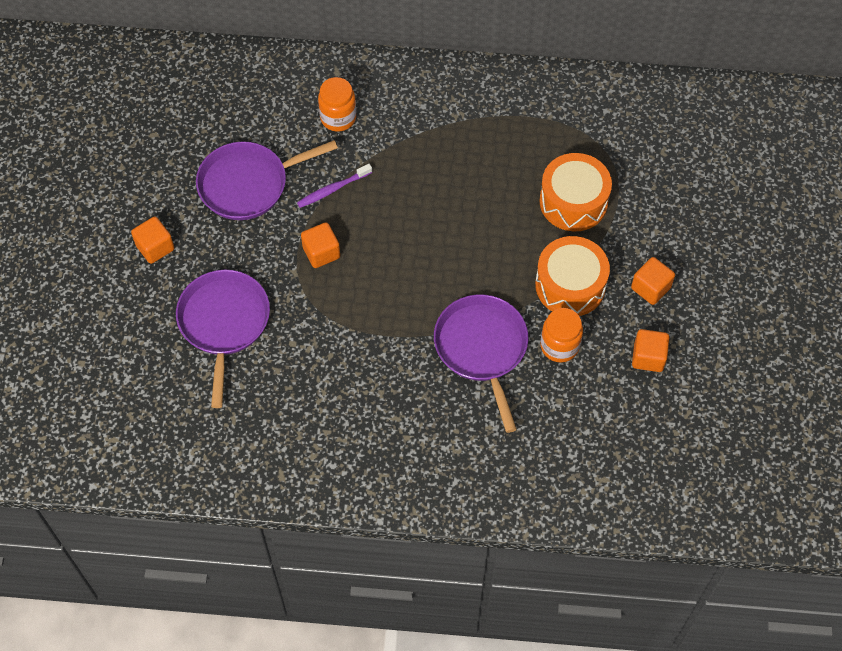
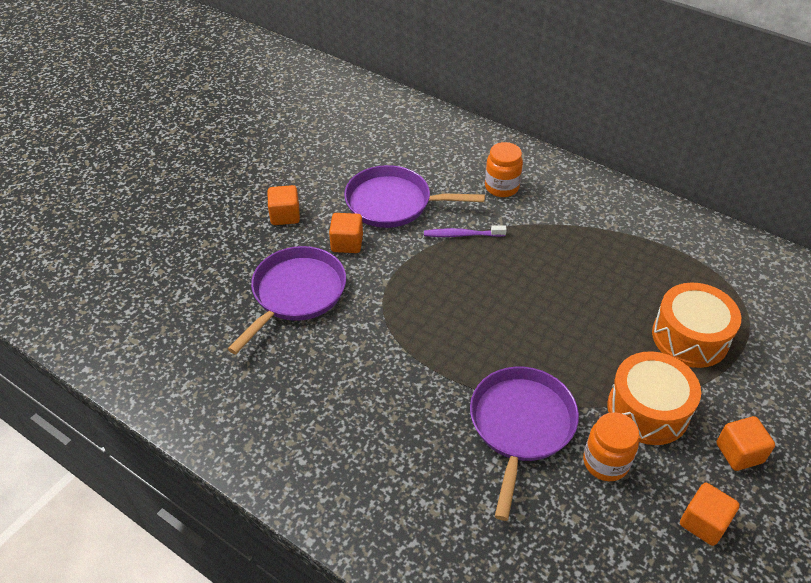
camera: 30 degrees right, 15 degrees down
(321, 252) = (419, 277): orange cube -> orange cube (347, 243)

